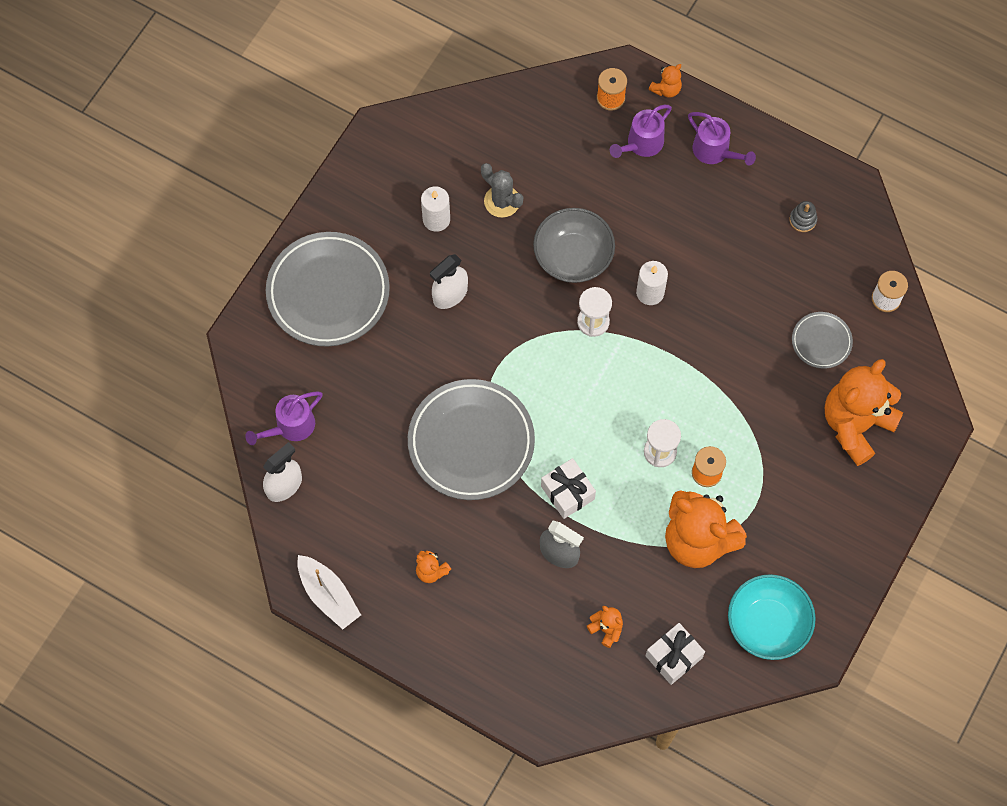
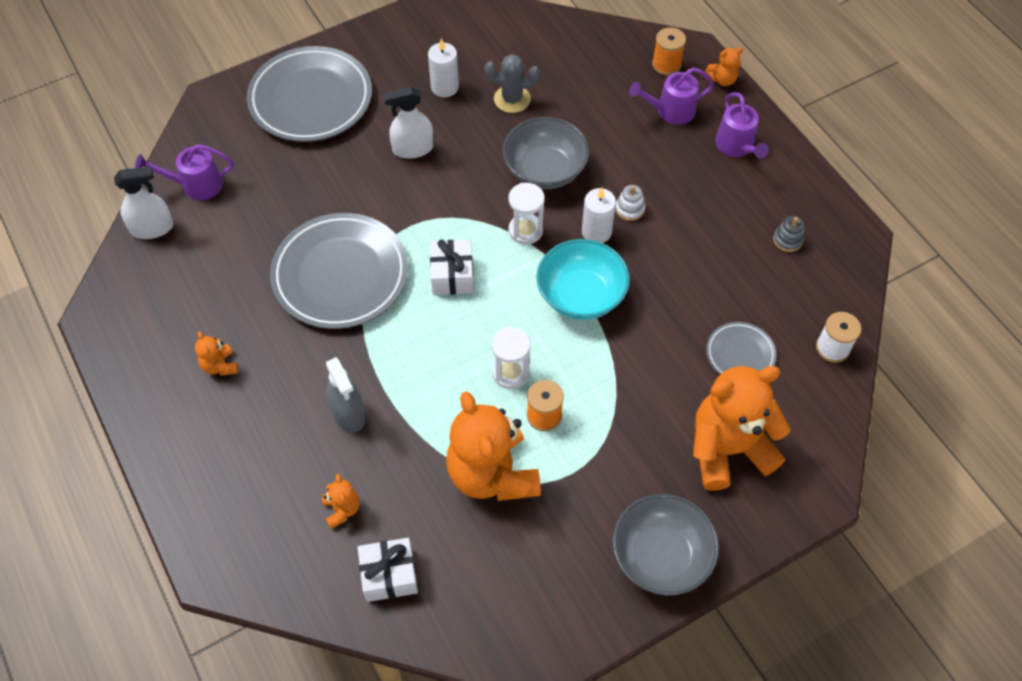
camera: 30 degrees right, 10 degrees down
(328, 595) = (114, 338): white boat -> none
(502, 201) = (512, 99): grey cactus -> grey cactus turned 75 degrees counterclockwise
(567, 492) = (396, 363): white gift -> white gift (452, 275)
(664, 257) = (630, 209): none -> white stacking toy
(767, 624) = (508, 597): turquoise bowl -> turquoise bowl (581, 295)
(854, 533) = (661, 556): none -> grey bowl

